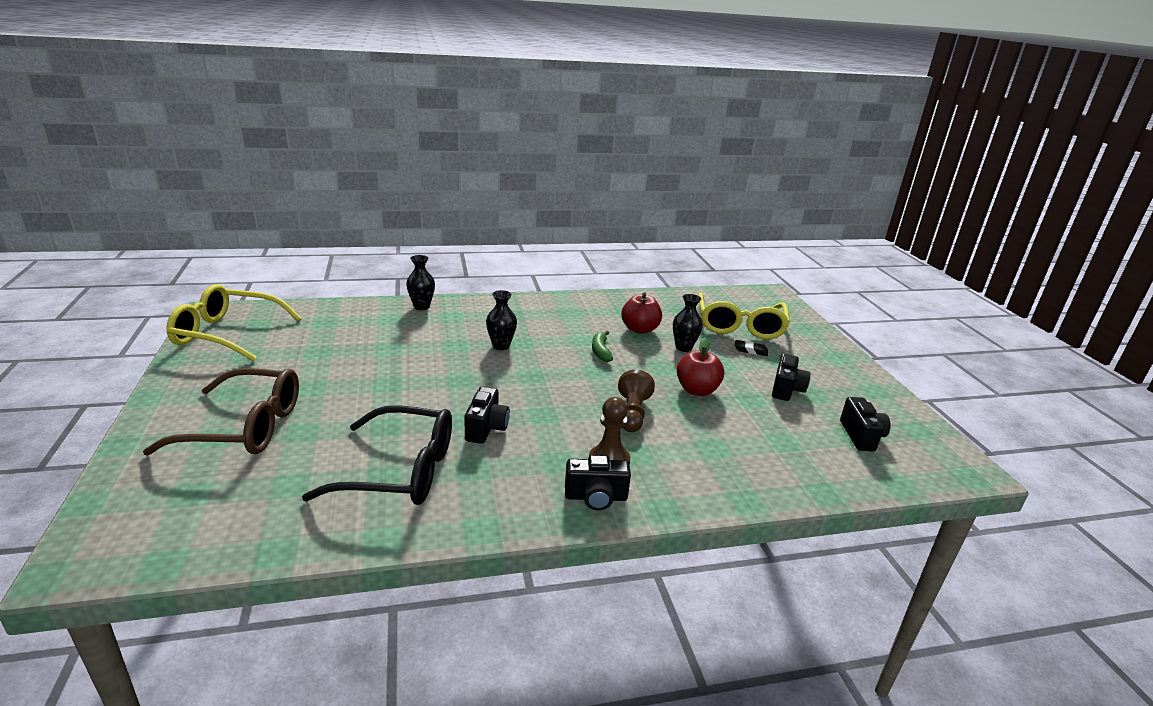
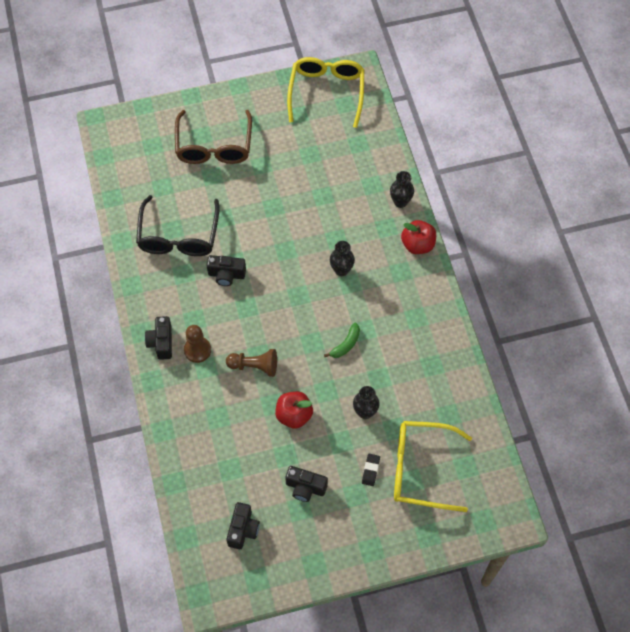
camera: 90 degrees right, 35 degrees up
(600, 351) = (346, 344): green banana -> green banana turned 135 degrees clockwise
(640, 329) = (393, 377): red apple -> red apple (417, 245)
(861, 436) = (243, 529): black camera -> black camera turned 75 degrees counterclockwise

